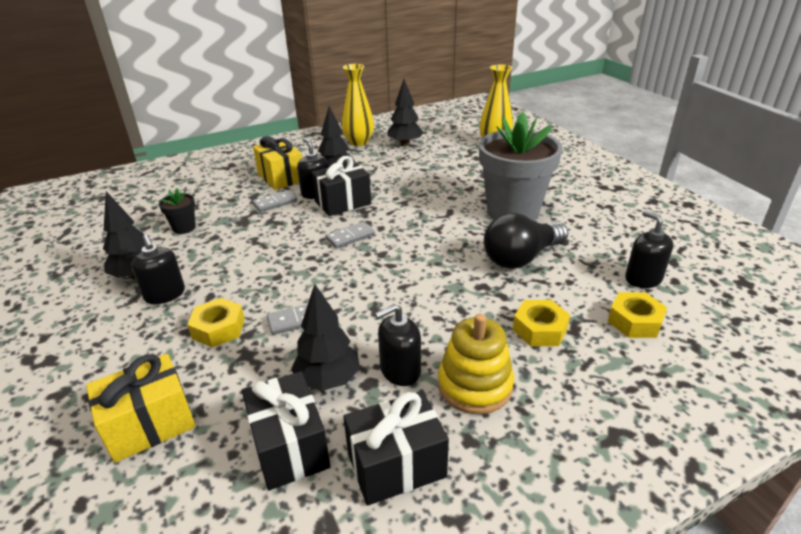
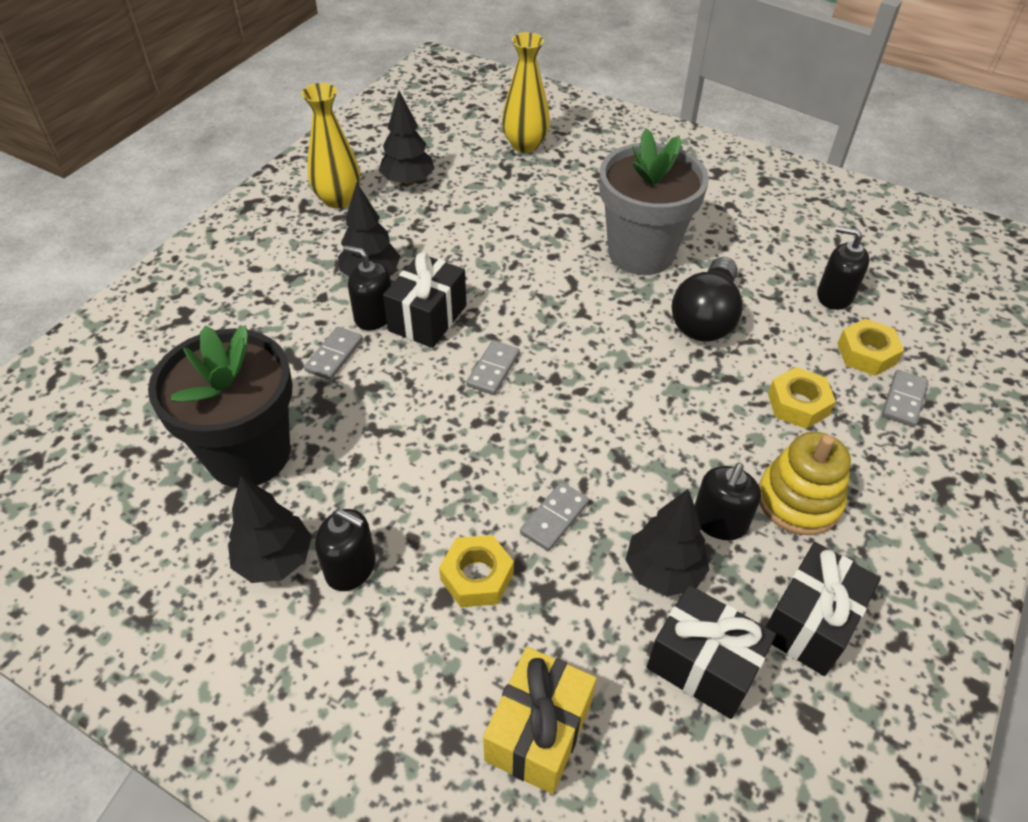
camera: 35 degrees left, 15 degrees up
(184, 228) = (249, 454): black flower pot -> black flower pot, size x2.38
(281, 178) = (293, 307): yellow gift -> none
(639, 362) = (904, 400): none -> grey domino

